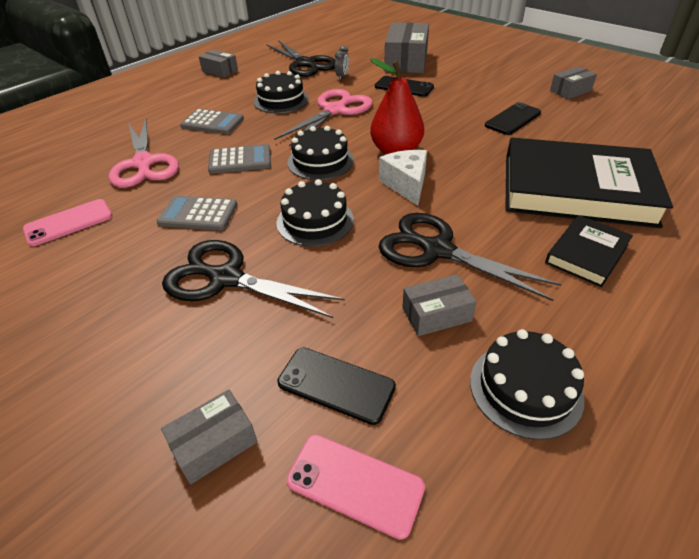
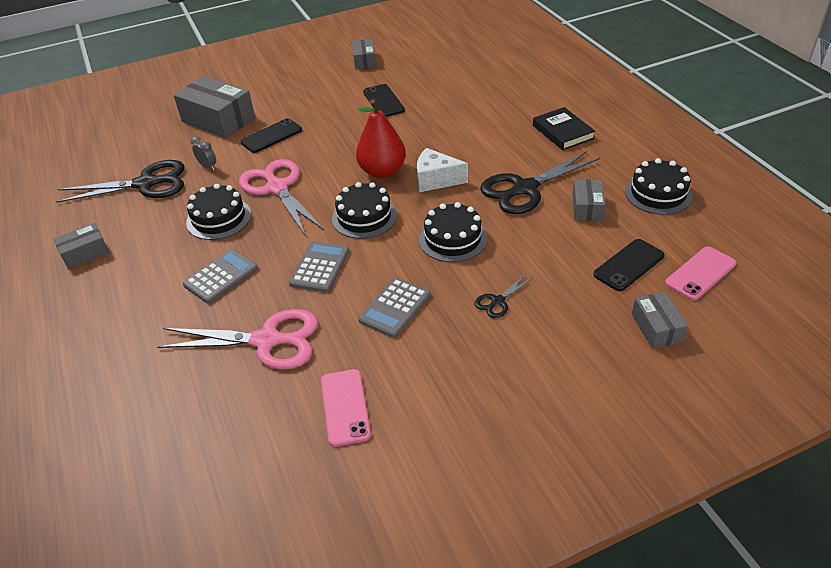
camera: 65 degrees left, 0 degrees up
(225, 278) = (497, 301): black scissors -> black scissors, size x0.46
(576, 189) = (496, 110): black book -> none

